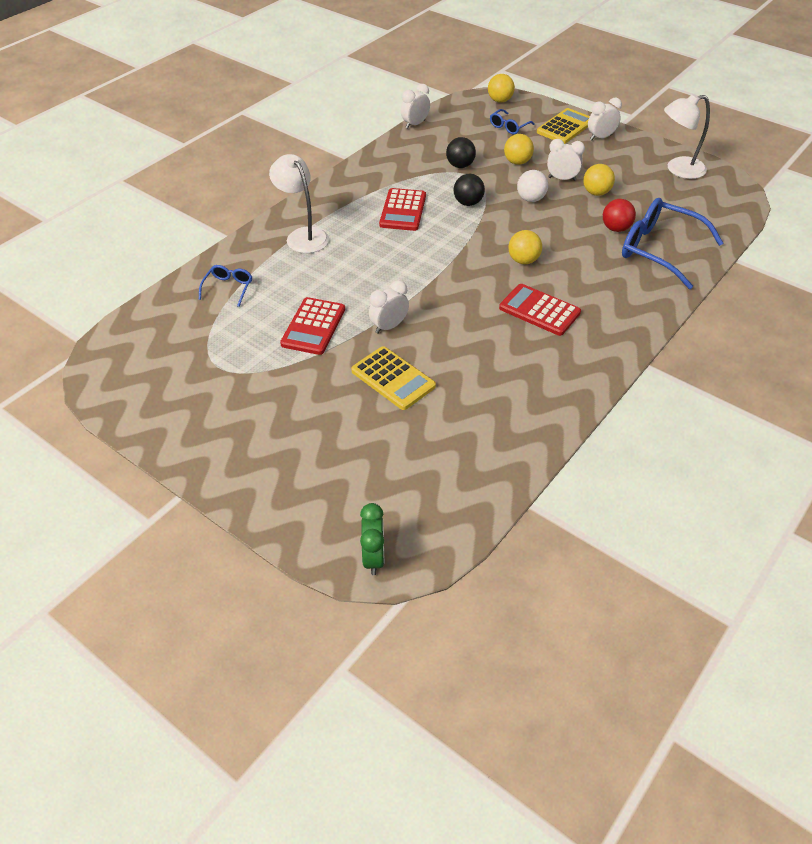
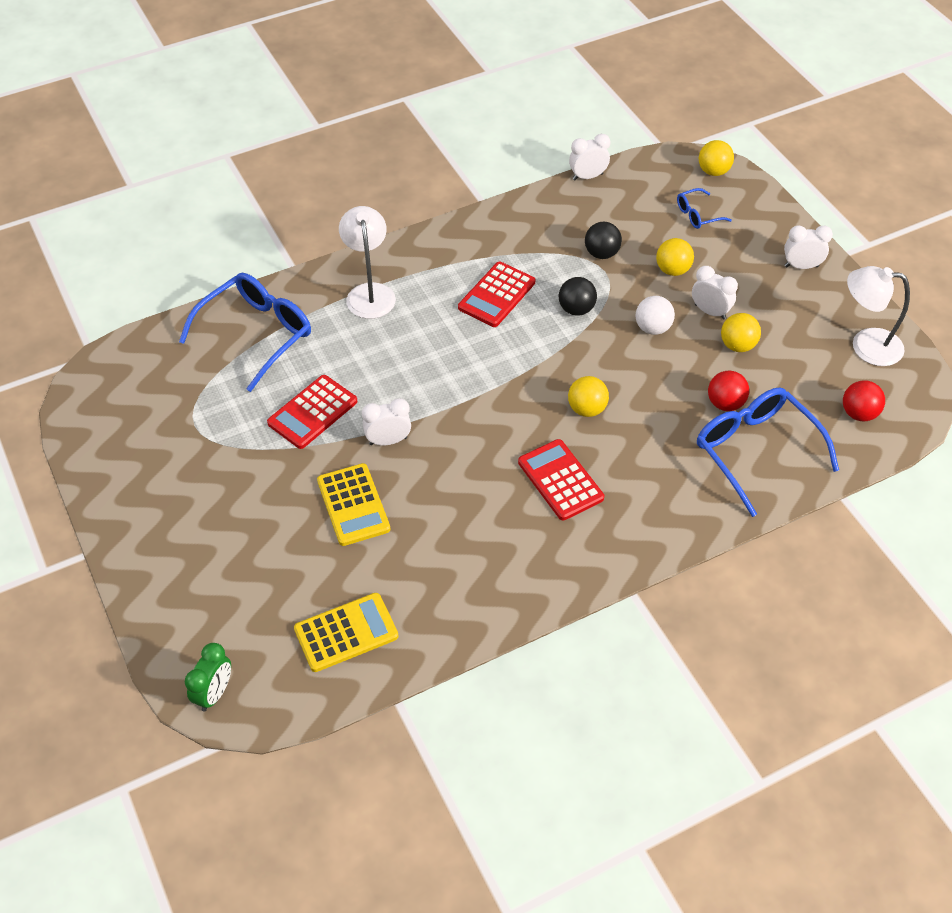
camera: 25 degrees right, 5 degrees up
(228, 288) = (257, 334): blue glasses -> blue glasses, size x2.10
(565, 127) = (767, 236): yellow calculator -> yellow calculator (346, 633)
(706, 208) = (859, 413): none -> red ball

